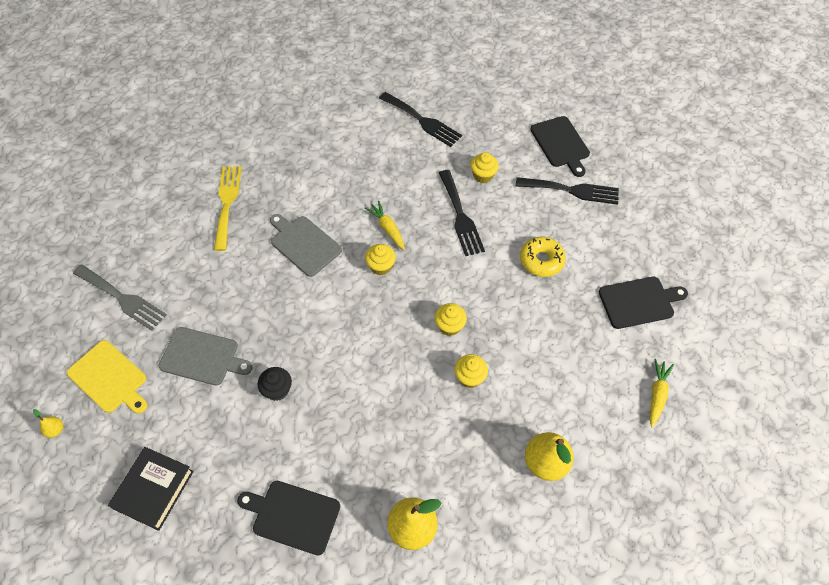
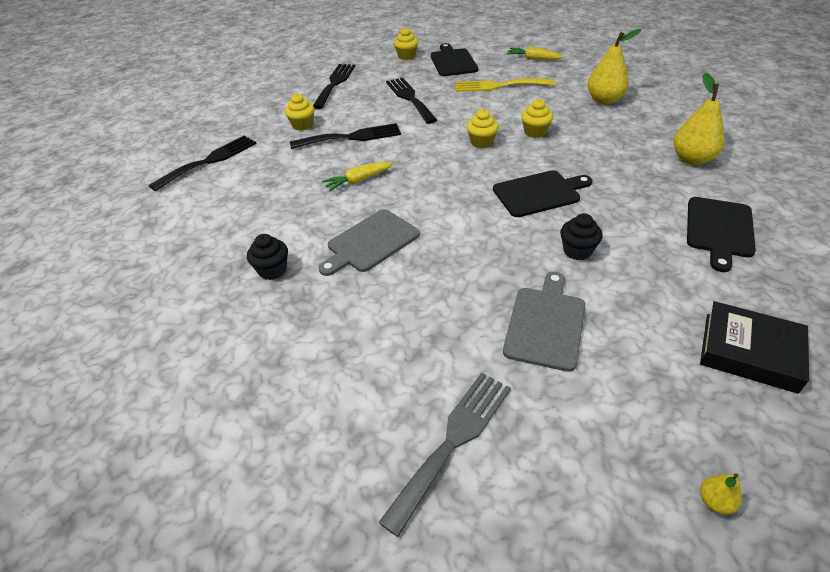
camera: 85 degrees left, 15 degrees down
(109, 378) = (602, 435): yellow cutting board -> none
(227, 203) = (283, 324): yellow fork -> yellow fork (499, 86)
(280, 188) = (272, 270): none -> black cupcake
(381, 266) = (409, 184): yellow cupcake -> yellow cupcake (406, 56)
(541, 260) = (409, 98): yellow donut -> black fork
(561, 144) = (279, 87): black cutting board -> black cutting board (539, 193)

